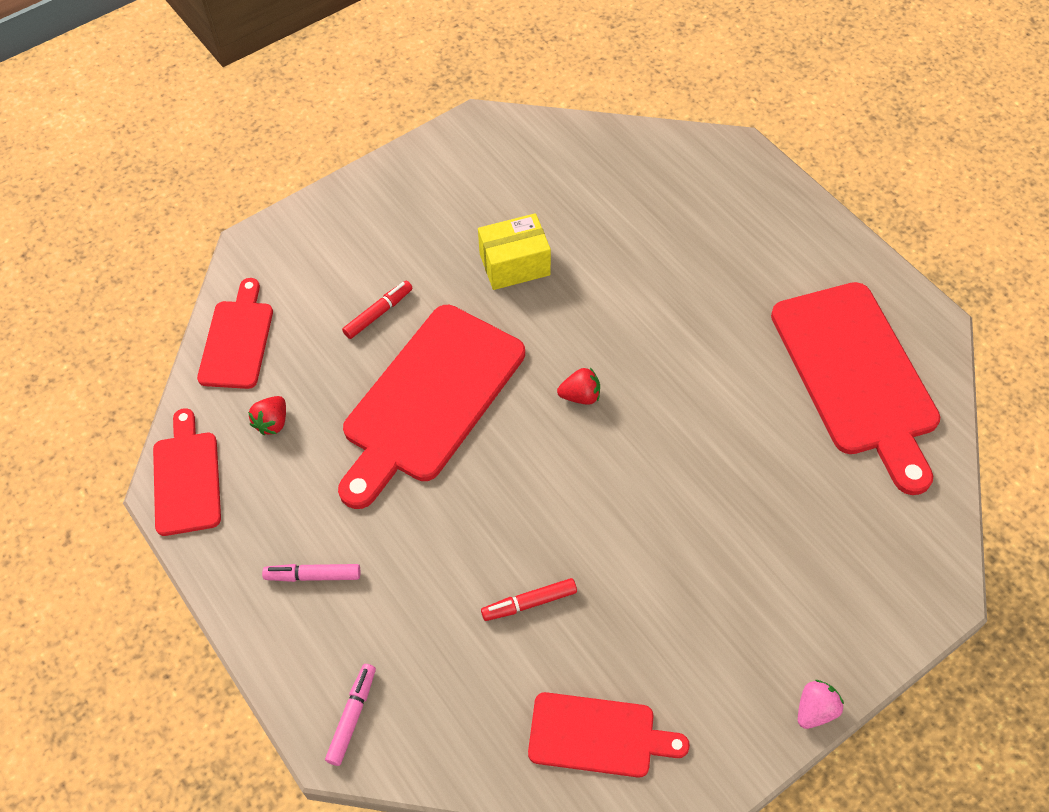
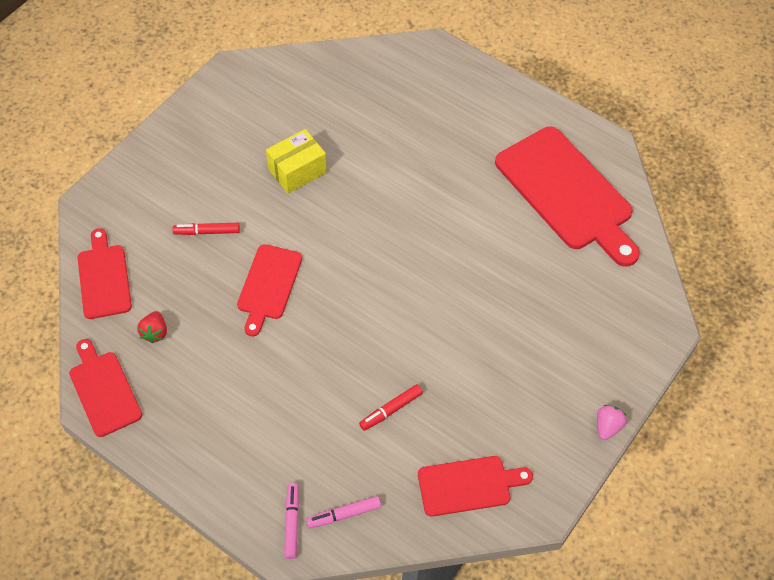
camera: 20 degrees left, 0 degrees up
(313, 575) = (227, 434): pink marker -> pink marker (344, 514)
(378, 313) = (207, 232): red marker -> red marker turned 120 degrees counterclockwise
(430, 399) = (268, 285): red cutting board -> red cutting board, size x0.56
(580, 396) = (378, 255): red strawberry -> none

